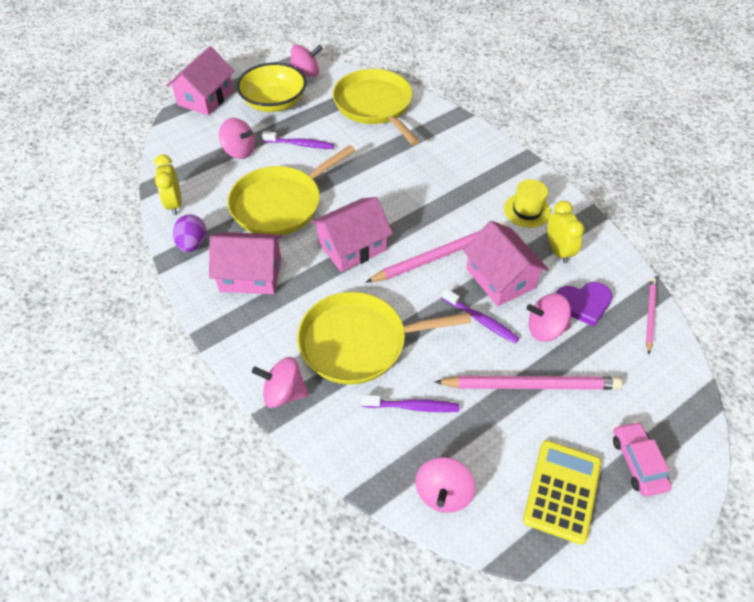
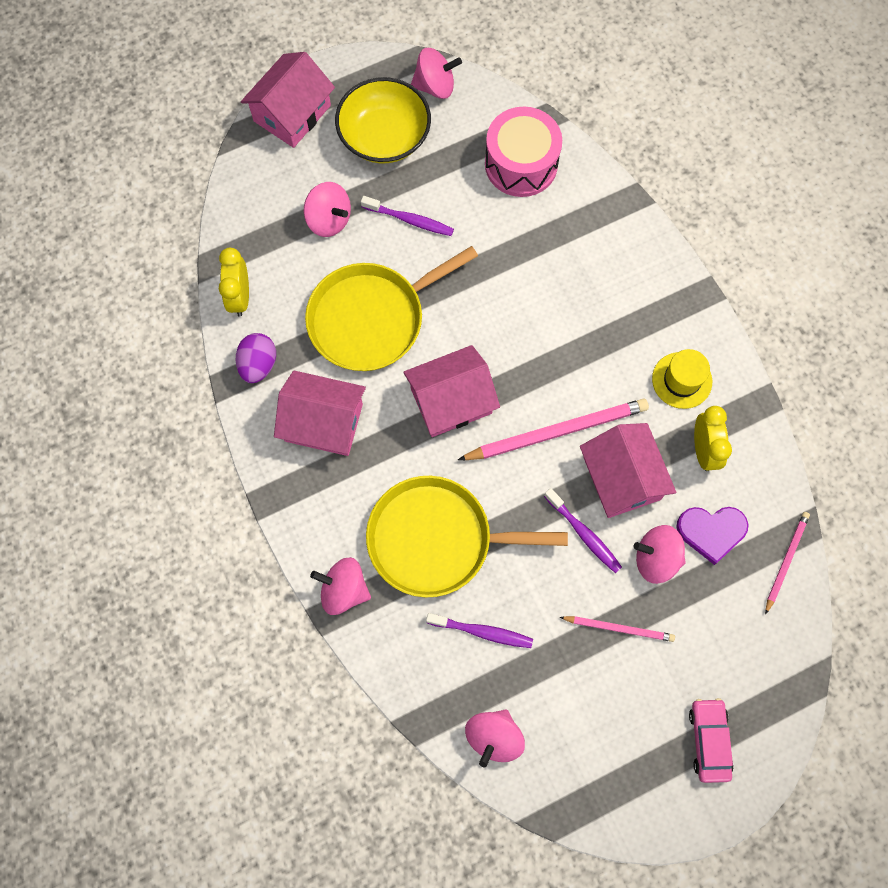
camera: 10 degrees right, 20 degrees up
(375, 106) = (521, 164): yellow pan -> pink drum
(530, 385) = (618, 628): pink pencil -> pink pencil, size x0.55
(562, 491) = (618, 757): yellow calculator -> none

